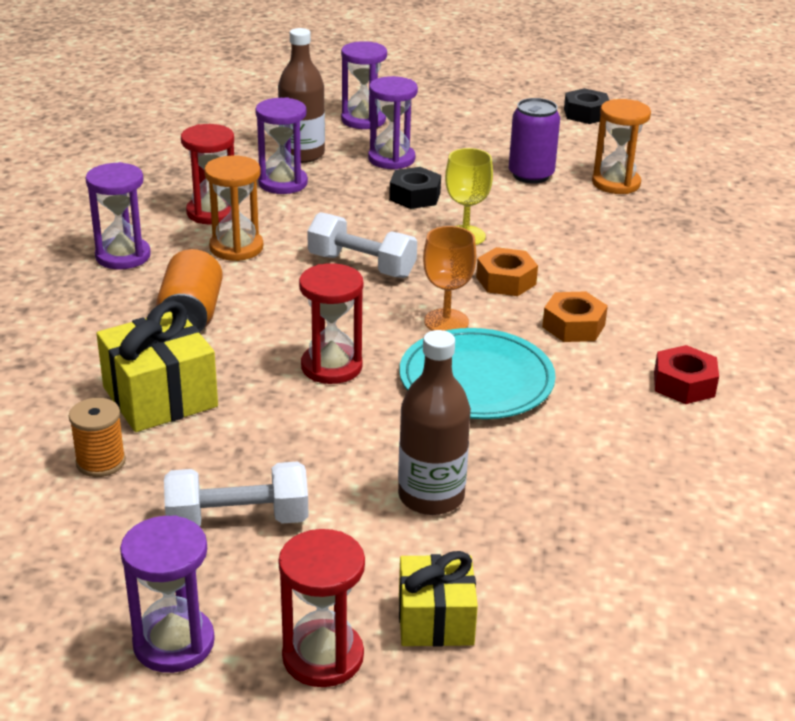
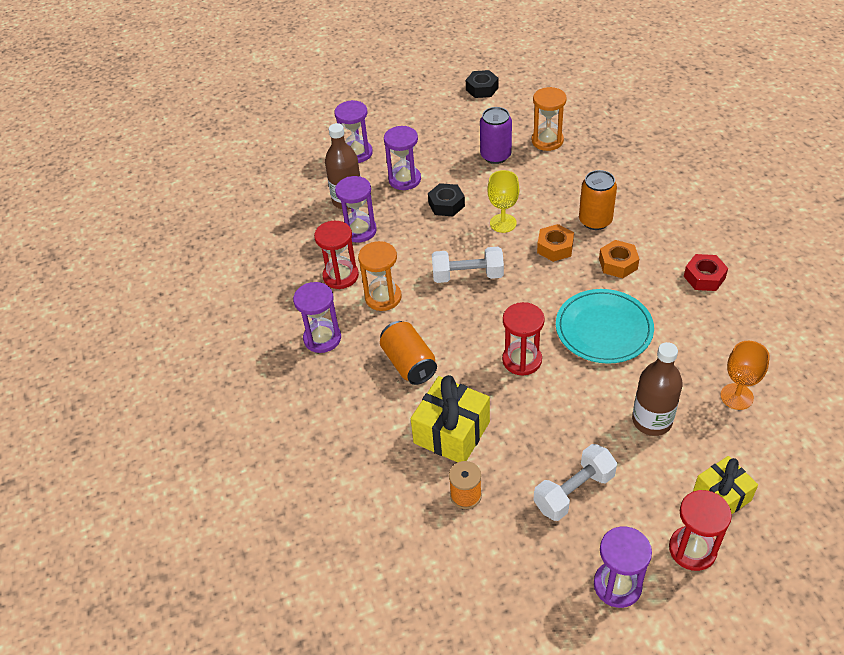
camera: 25 degrees left, 15 degrees up
(446, 321) = (551, 295): orange goblet -> orange goblet (736, 396)
(591, 275) = (595, 221): none -> orange can

